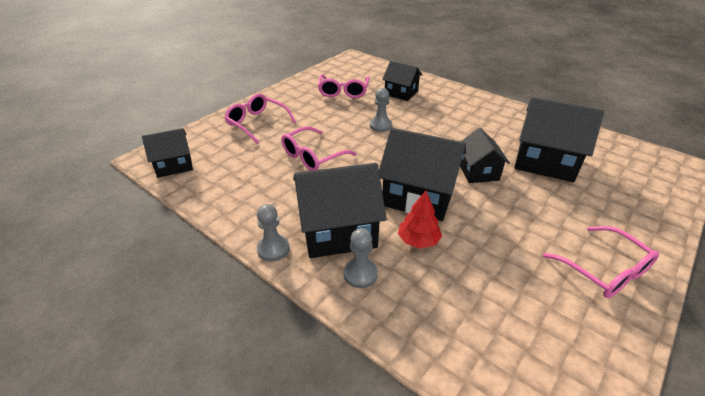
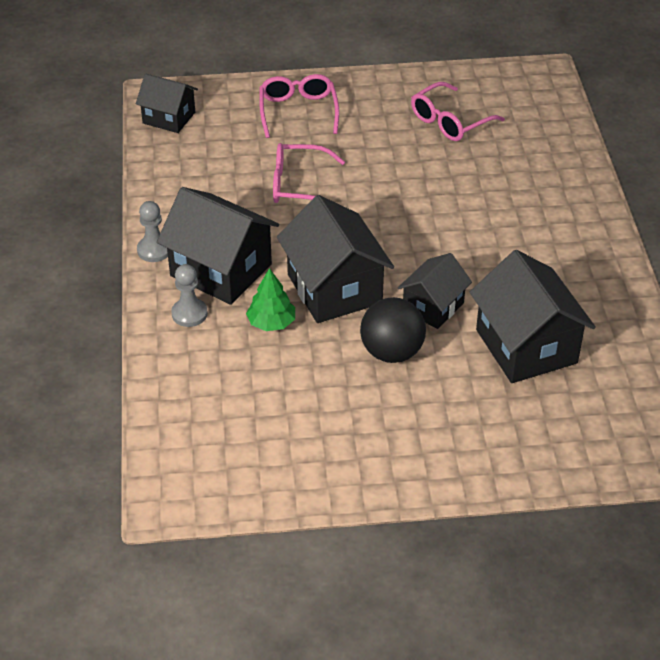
camera: 45 degrees right, 5 degrees up
(380, 126) = (420, 193): grey pawn -> none
(401, 93) = (516, 164): black house -> none
(418, 240) = (271, 323): red tree -> green tree
(503, 208) = (392, 352): none -> black ball
(604, 270) = (382, 455): pink glasses -> none

